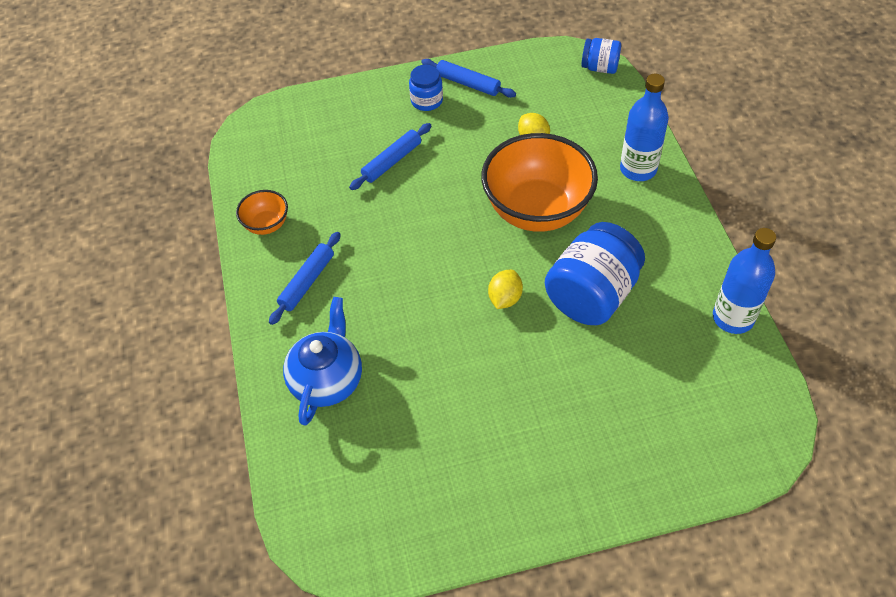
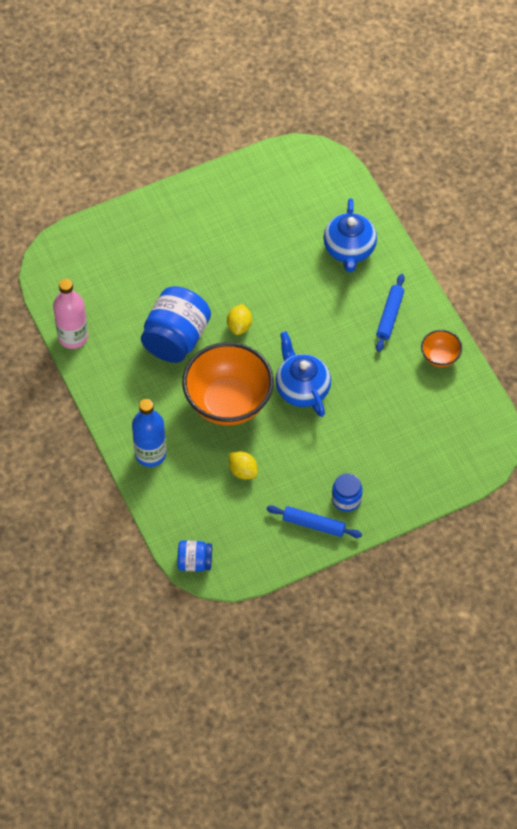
camera: 165 degrees right, 5 degrees up
(392, 161) = (358, 431): blue rolling pin -> none
(444, 213) = (302, 389): none -> blue teapot
(733, 318) = (73, 337): blue bottle -> pink bottle

